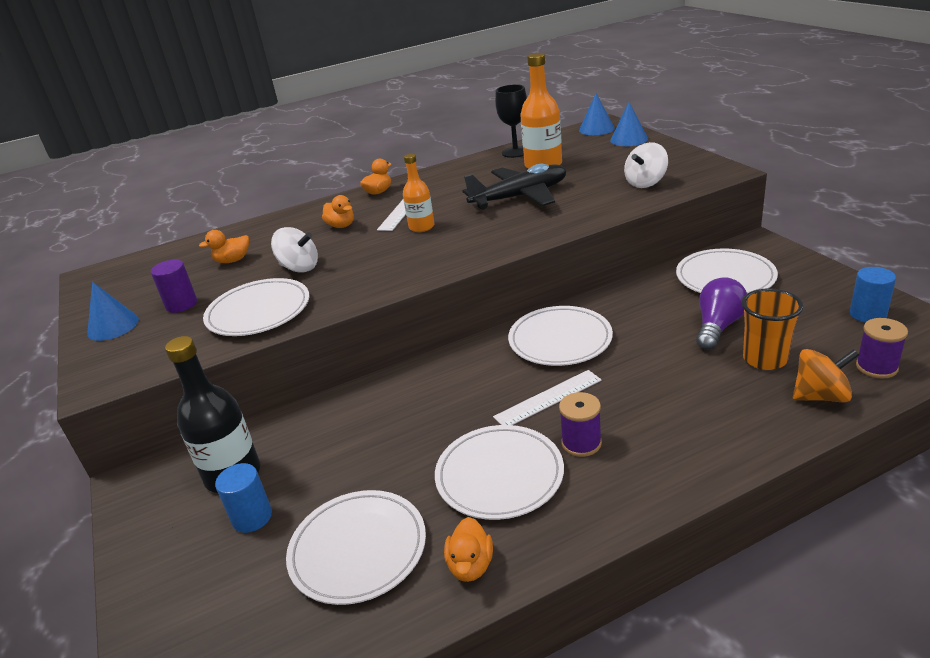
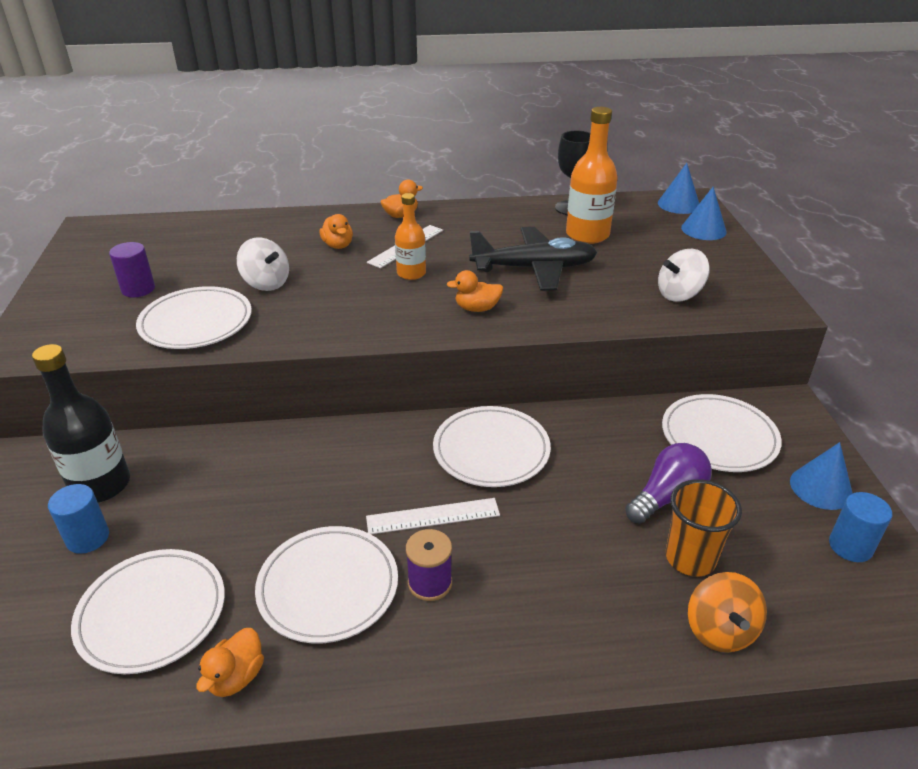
camera: 15 degrees right, 5 degrees up
(113, 326) = (68, 293): blue cone -> blue cone (821, 487)
(233, 260) = (215, 253): orange duck -> orange duck (477, 308)
(820, 396) = (720, 630): orange spinning top -> orange spinning top turned 75 degrees clockwise
(876, 367) = (811, 619): purple spool -> none

